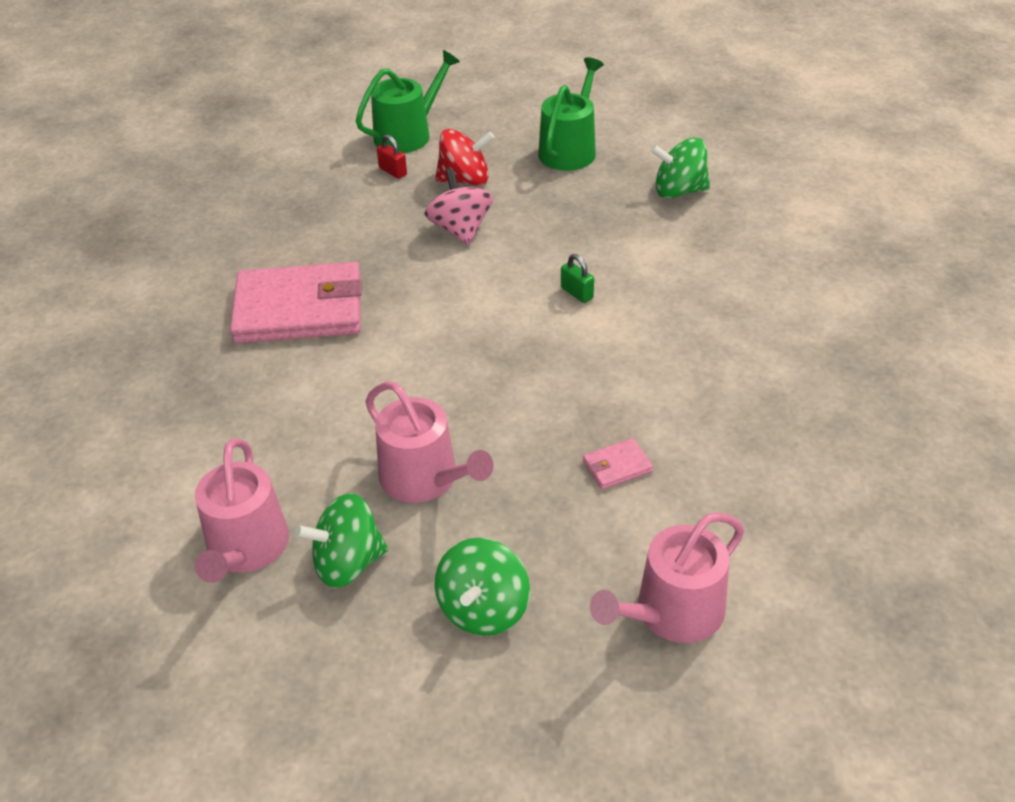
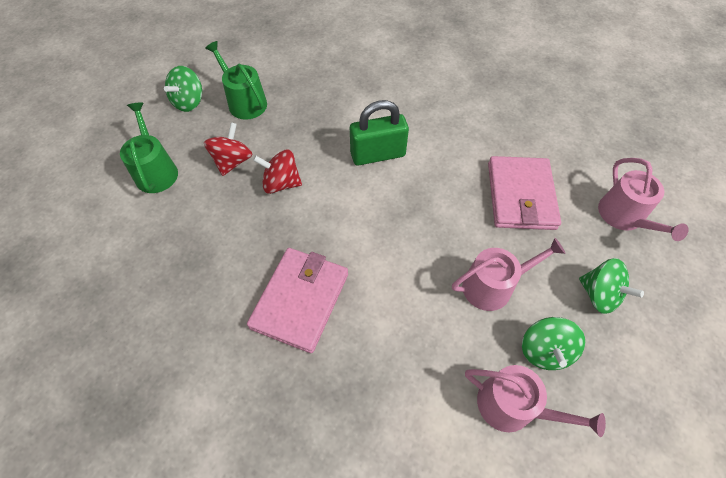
camera: 65 degrees left, 15 degrees up
(393, 171) = (191, 194): red padlock -> none
(460, 229) = (281, 183): pink spinning top -> red spinning top
(577, 293) = (378, 154): green padlock -> green padlock, size x2.41
(617, 466) = (520, 196): pink wallet -> pink wallet, size x2.50
(679, 191) = (321, 76): green spinning top -> green spinning top (189, 102)

